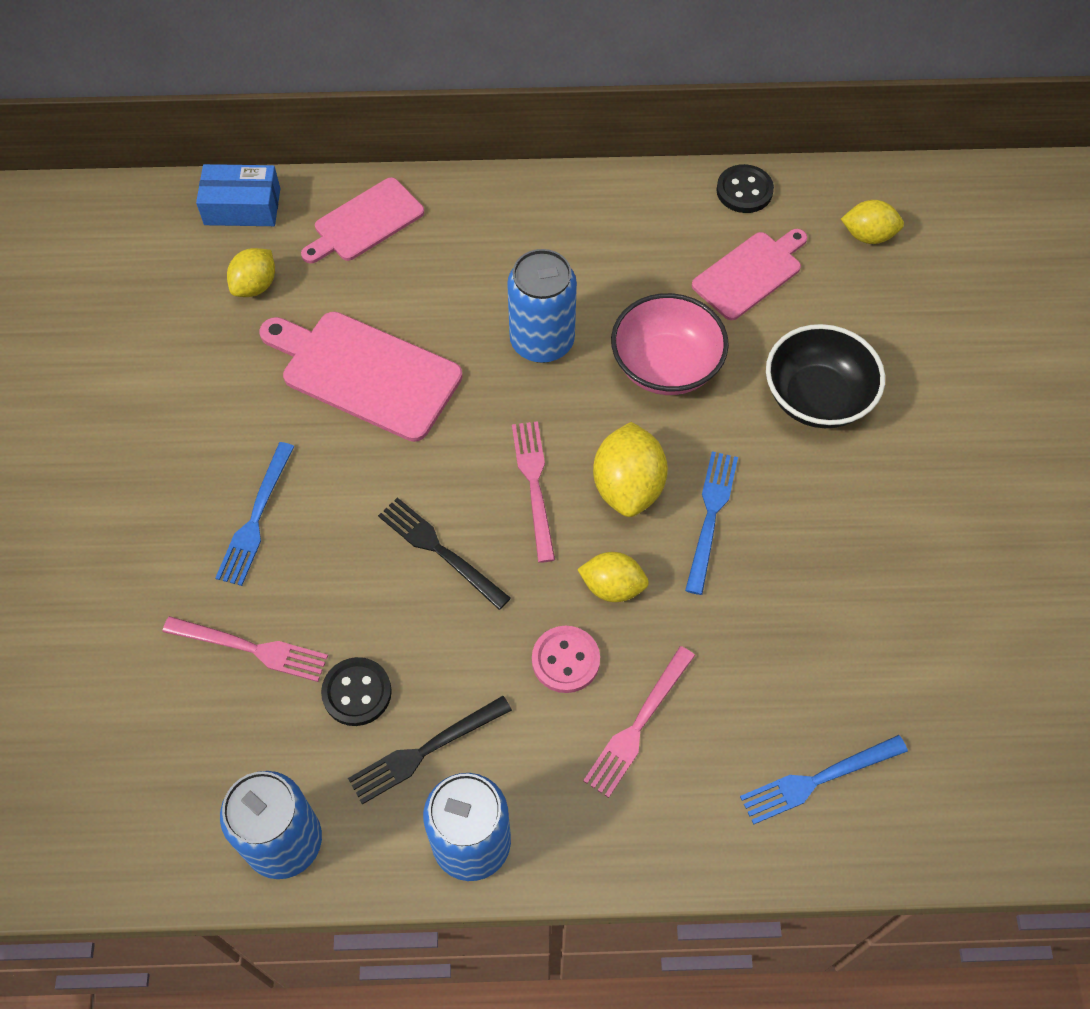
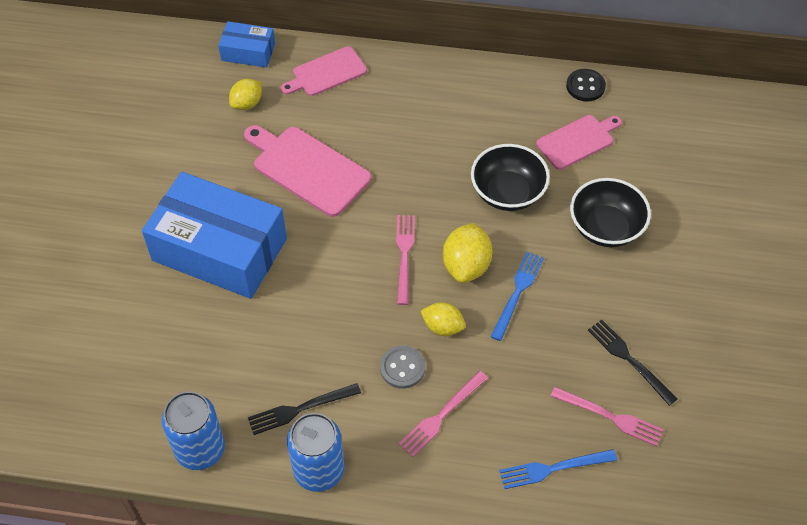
camera: 10 degrees right, 5 degrees down
(251, 649) = (201, 329): pink fork -> pink fork (610, 417)
(256, 518) = (219, 249): blue fork -> blue box
(357, 692) = (263, 366): black button -> none
(440, 550) = (334, 287): black fork -> black fork (629, 359)
(542, 341) = (428, 165): blue can -> none
(565, 660) = (402, 368): pink button -> grey button
(666, 366) = (507, 192): pink bowl -> black bowl
(868, 235) = (664, 127): yellow lemon -> none

